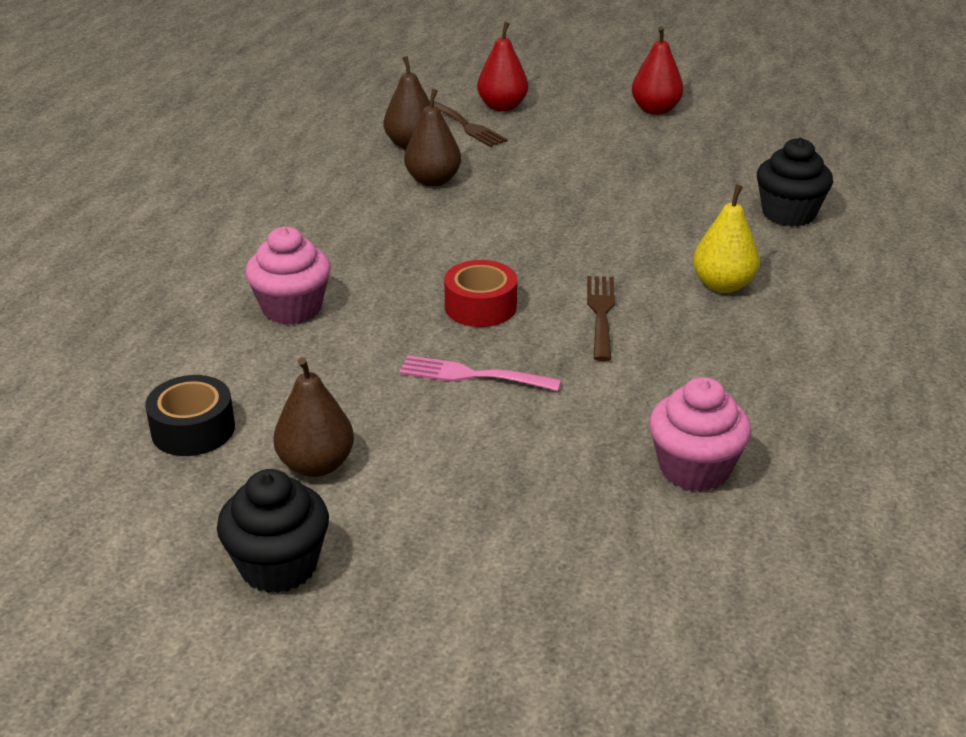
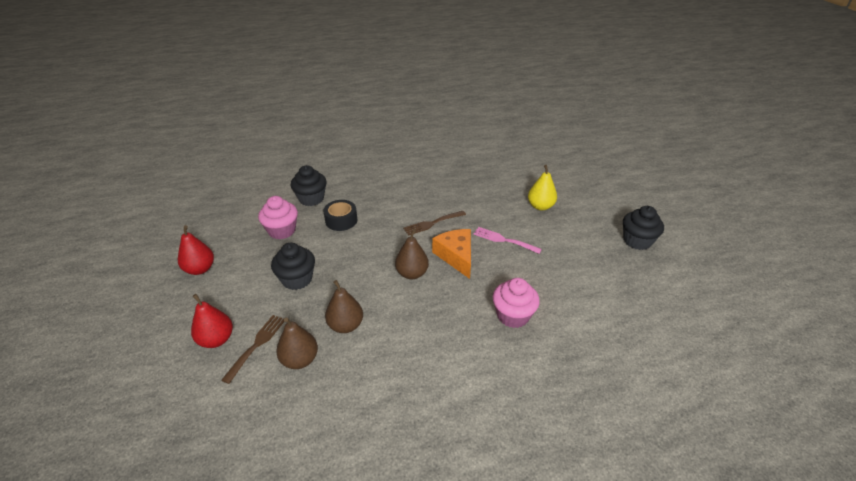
camera: 120 degrees left, 5 degrees up
(193, 429) = (614, 298): black tape -> black tape (341, 220)
(316, 465) = (590, 255): brown pear -> brown pear (412, 273)
(472, 375) = (503, 240): pink fork -> pink fork turned 135 degrees clockwise
(480, 307) = (456, 256): red tape -> orange cheese
(565, 166) = (297, 279): none -> black cupcake
(694, 469) = (501, 181): pink cupcake -> pink cupcake (282, 231)
(723, 285) = (386, 201): yellow pear -> yellow pear (540, 206)

